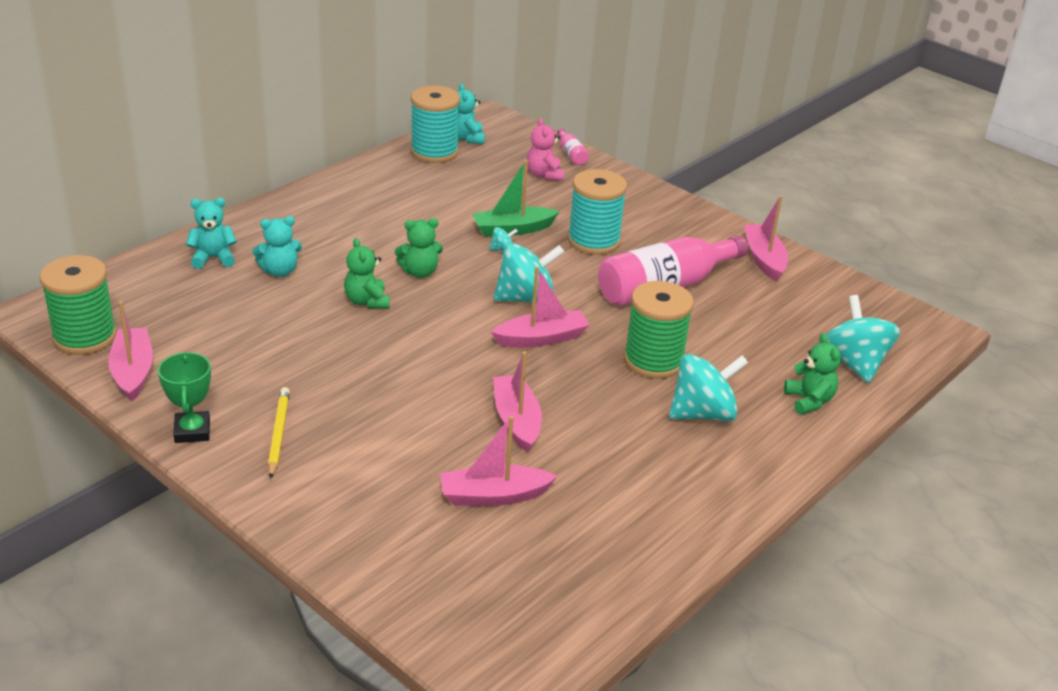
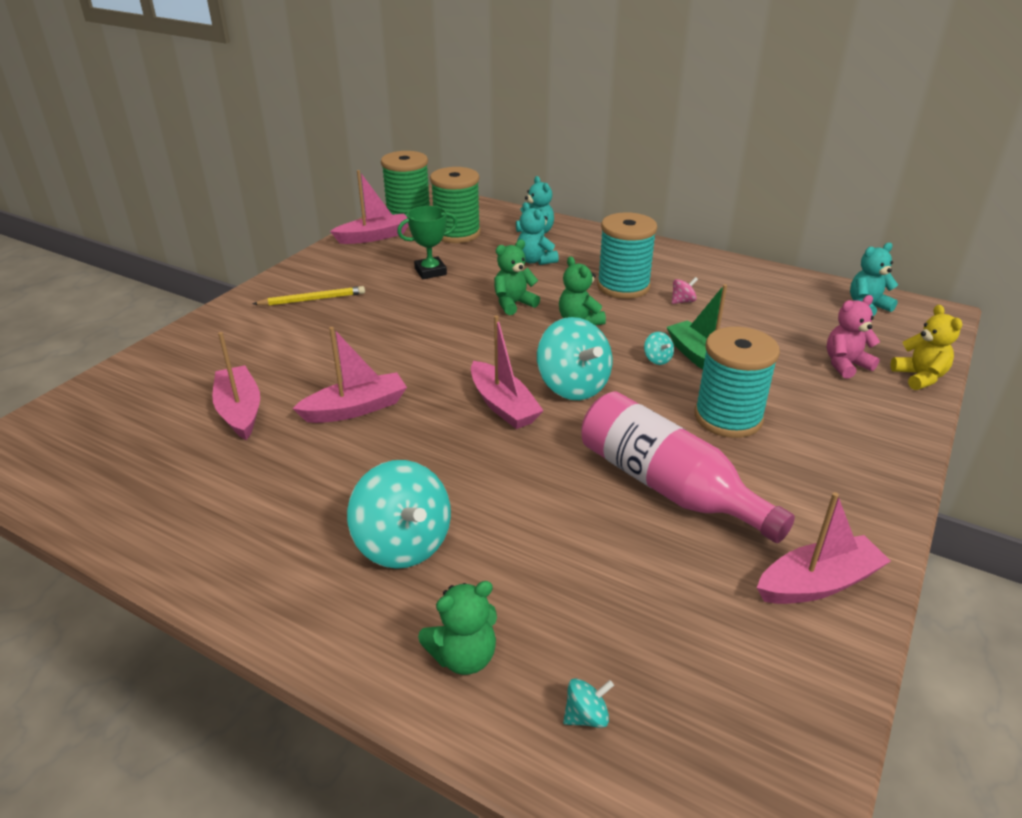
camera: 80 degrees right, 0 degrees up
(192, 431) = (309, 269): green trophy -> green trophy (430, 272)
(413, 213) = (682, 301): none -> pink spinning top
(434, 152) = (814, 294): turquoise spool -> turquoise spool (623, 286)
(571, 154) = (919, 377): pink bottle -> yellow teddy bear
(653, 361) = (497, 491): green spool -> green spool (457, 233)
(854, 363) = (586, 716): turquoise spinning top -> turquoise spinning top, size x0.43

